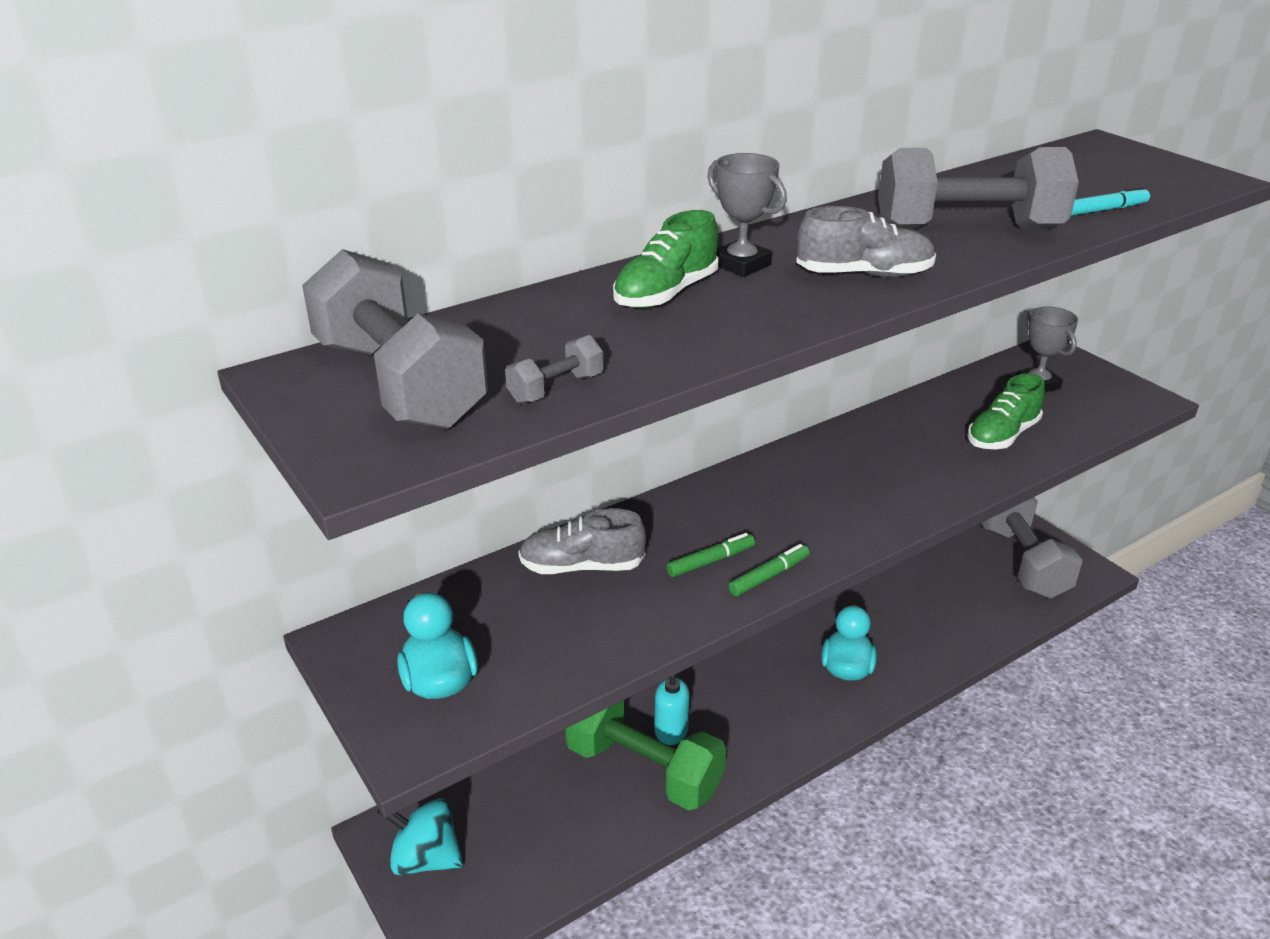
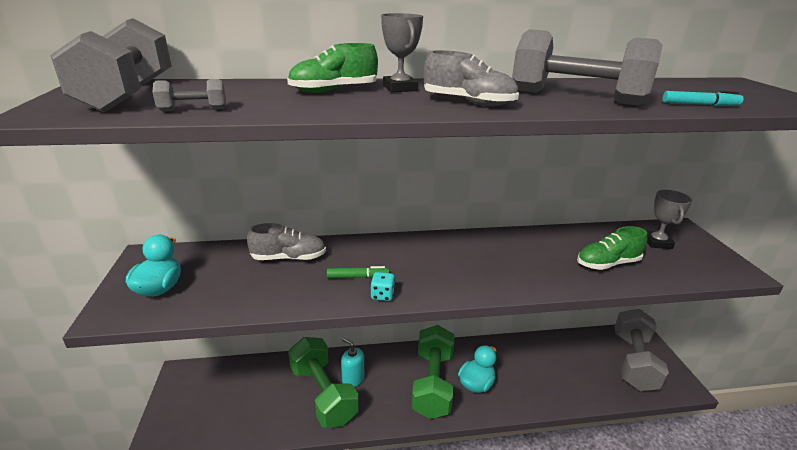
camera: 25 degrees right, 5 degrees down
(425, 858) = (186, 394): turquoise spinning top -> none
(582, 566) = (289, 258): grey shoe -> grey shoe turned 150 degrees clockwise
(769, 576) = (382, 295): green marker -> turquoise dice
(788, 691) = (432, 383): none -> green dumbbell

